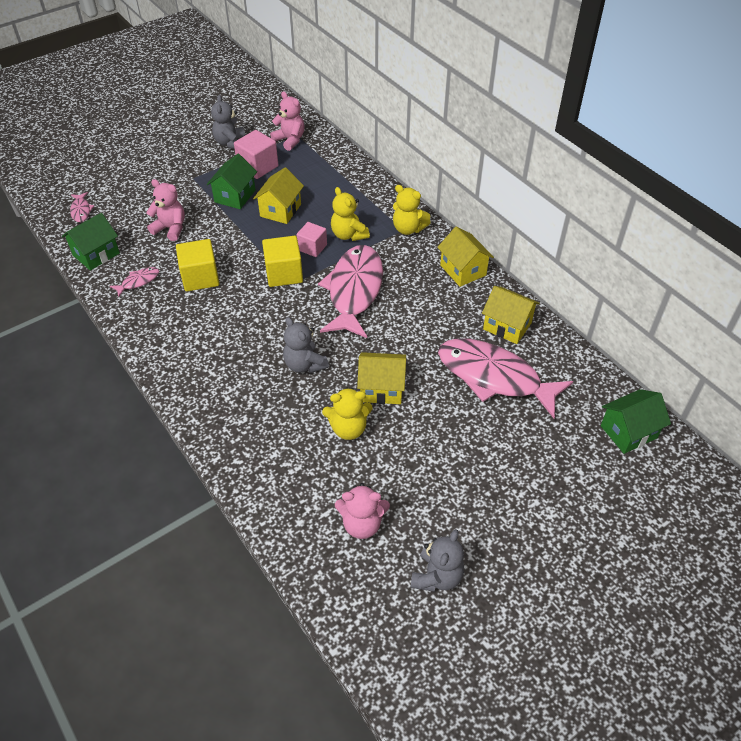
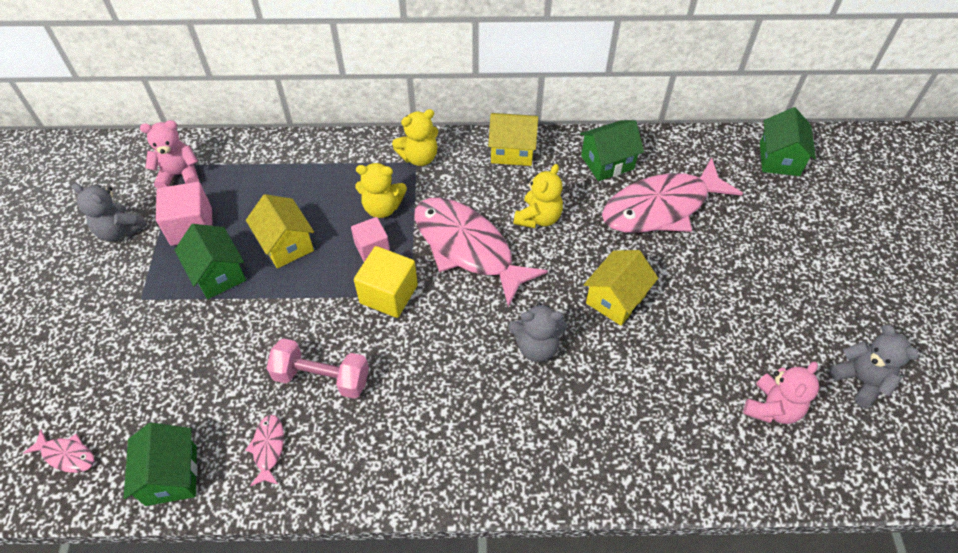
camera: 55 degrees left, 5 degrees up
(170, 228) = (208, 367): pink teddy bear -> none
(200, 277) = (322, 377): yellow cube -> pink dumbbell
(348, 428) = (648, 354): yellow teddy bear -> yellow teddy bear (538, 218)
(507, 326) = (607, 162): yellow house -> green house

